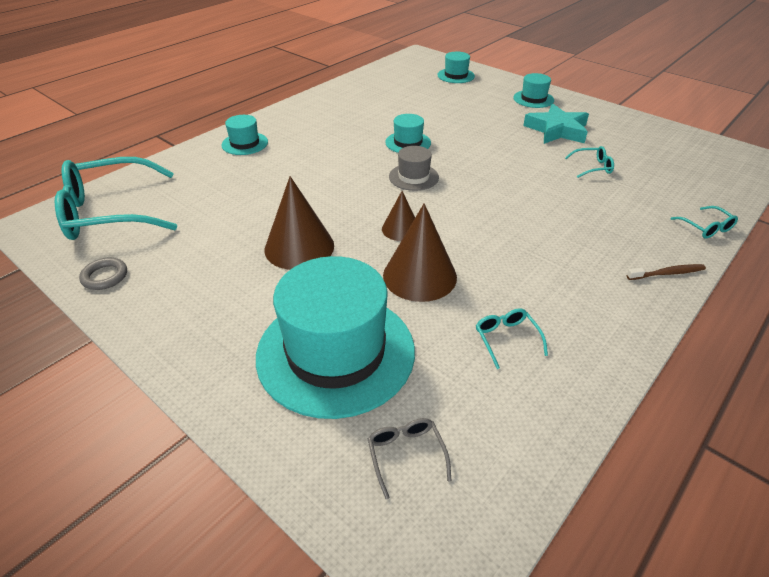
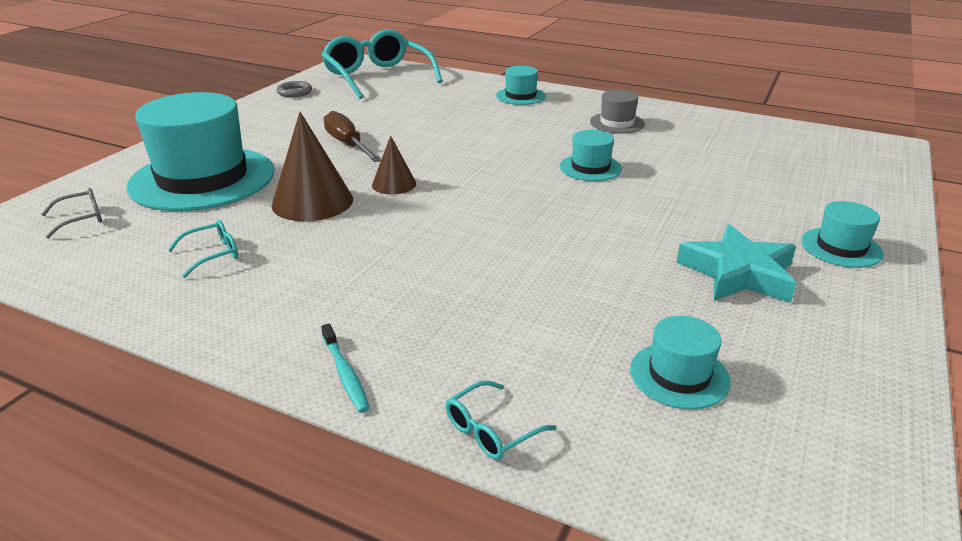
camera: 75 degrees right, 10 degrees down
(299, 247) = (348, 145): brown cone -> brown screwdriver
(413, 177) = (507, 179): grey hat -> grey hat (617, 123)
(456, 75) = (846, 178): turquoise hat -> turquoise hat (679, 375)
(592, 167) = (630, 309): turquoise glasses -> none
(667, 273) = (345, 374): brown toothbrush -> turquoise toothbrush

